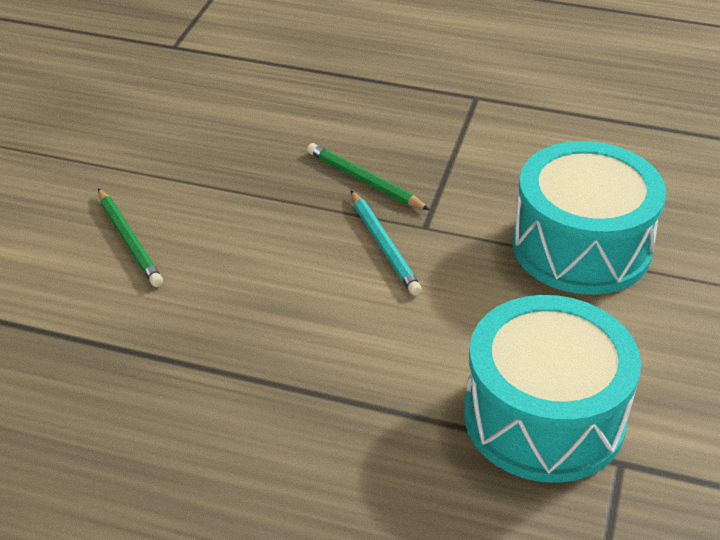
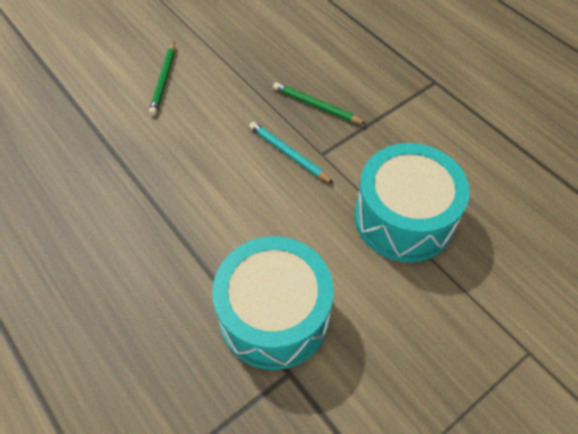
camera: 35 degrees right, 15 degrees up
(364, 180) = (316, 106): green pencil -> green pencil turned 45 degrees counterclockwise
(384, 246) = (288, 154): turquoise pencil -> turquoise pencil turned 120 degrees clockwise

